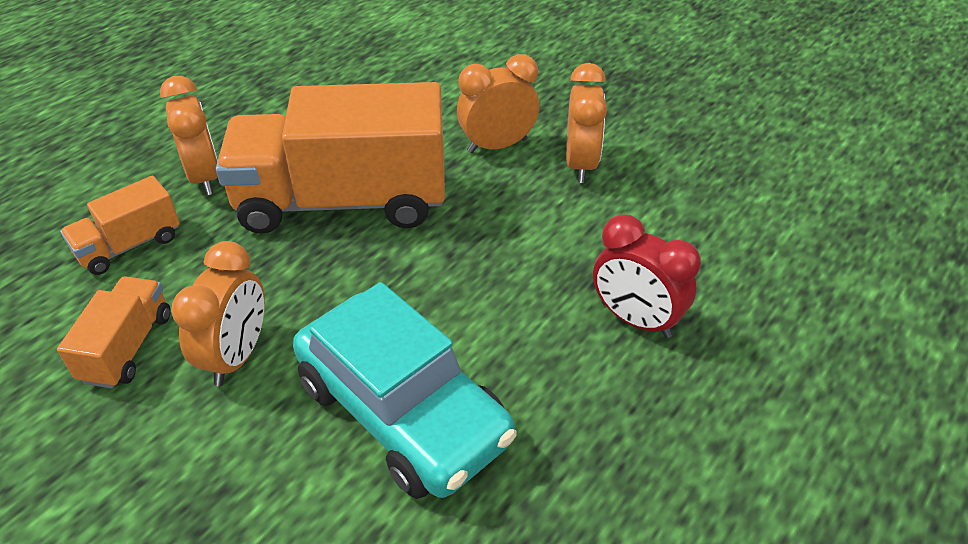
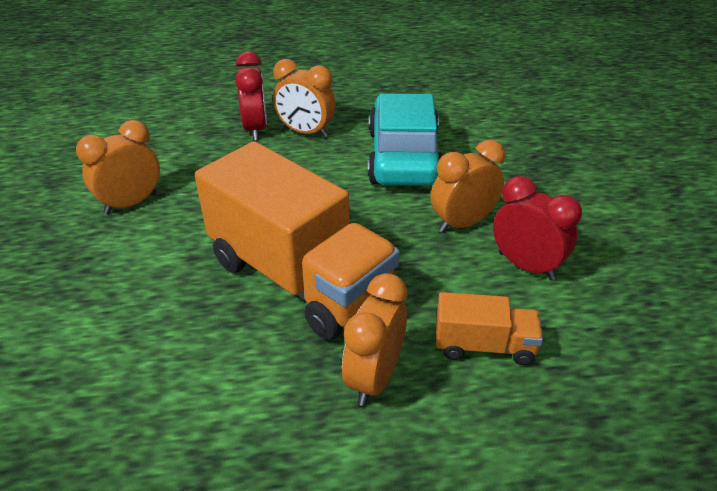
camera: 135 degrees left, 5 degrees down
(127, 347) = (526, 266): orange truck -> red clock
(497, 146) = (146, 249): orange clock -> orange clock (305, 132)

